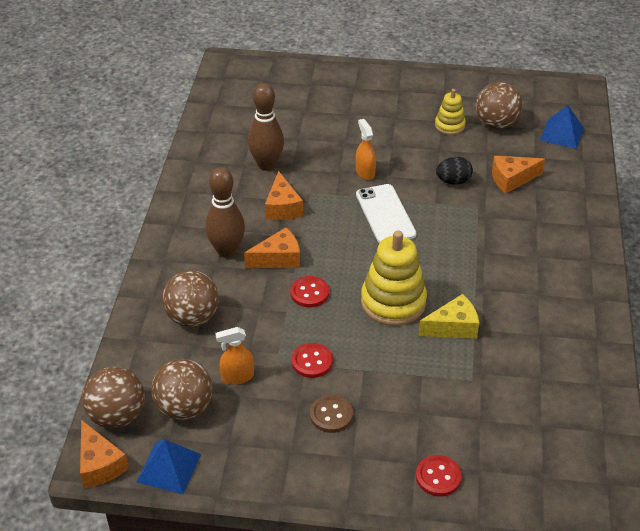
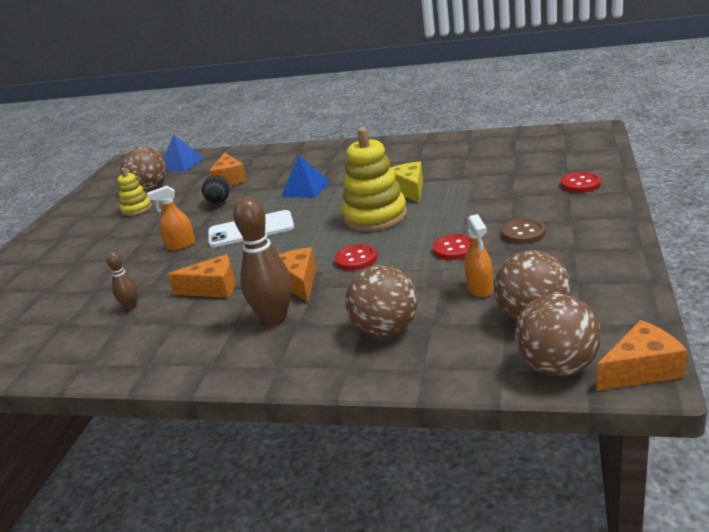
camera: 80 degrees left, 15 degrees down
(168, 468) = (625, 317): blue pyramid -> blue pyramid (305, 189)
(267, 165) = (131, 306): brown bowling pin -> brown bowling pin, size x0.52

